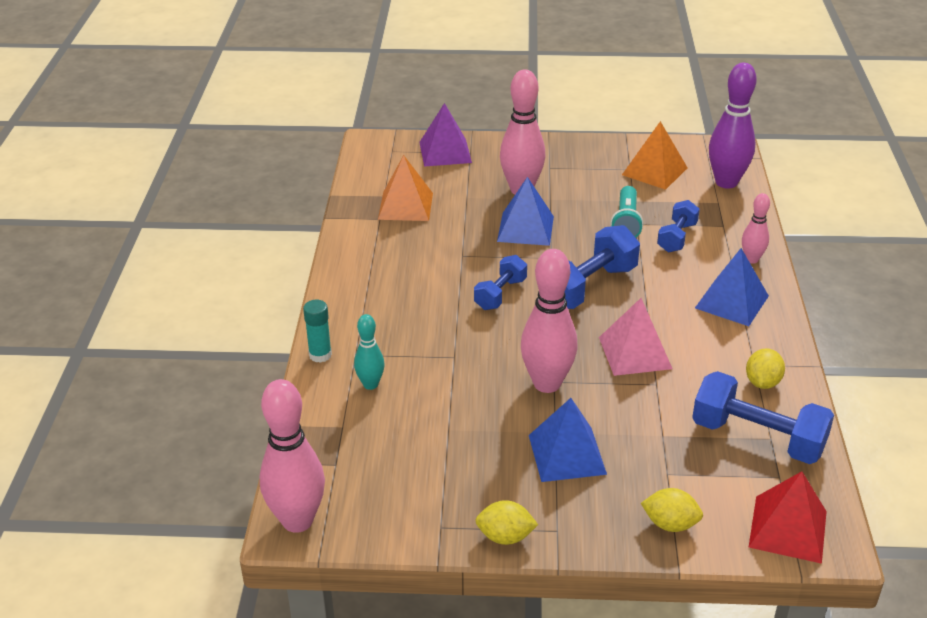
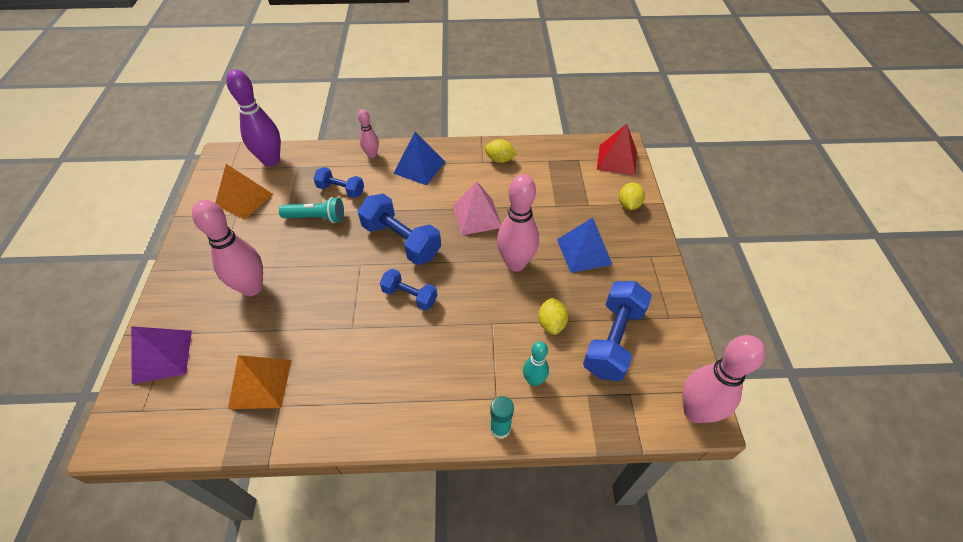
camera: 95 degrees left, 15 degrees up
(505, 537) = (665, 281): yellow lemon -> yellow lemon (551, 323)
(525, 228) = (316, 282): blue pyramid -> none
(757, 438) = (549, 165): blue dumbbell -> blue dumbbell (613, 340)

